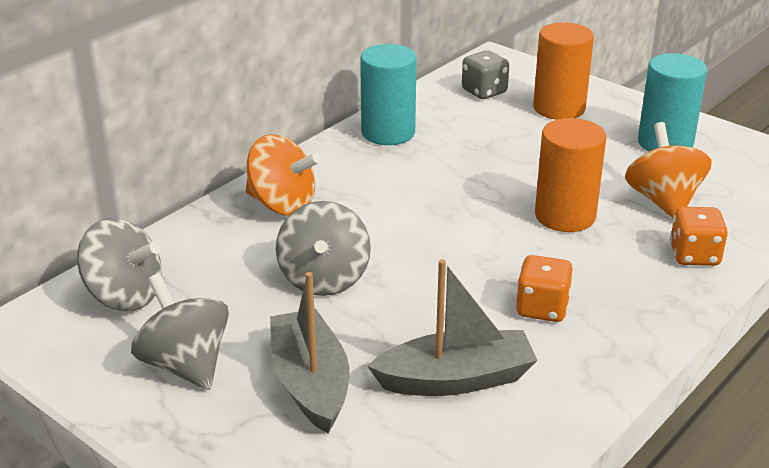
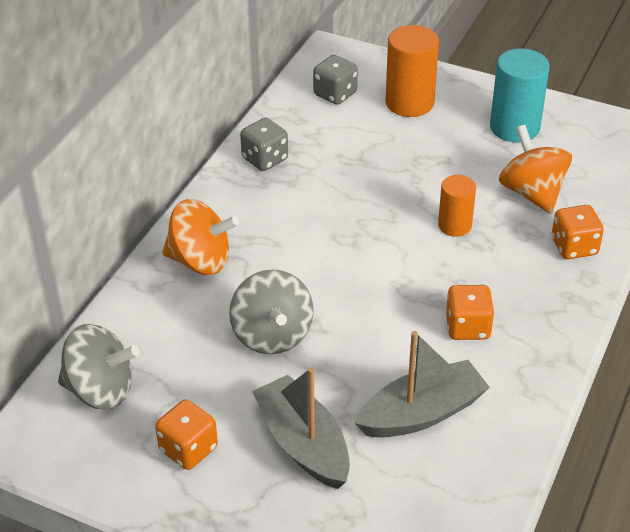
camera: 15 degrees left, 10 degrees up
(185, 364) = (188, 449): grey spinning top -> orange dice
(388, 132) = (265, 159): turquoise cylinder -> grey dice
(565, 216) = (454, 225): orange cylinder -> orange cylinder, size x0.62

